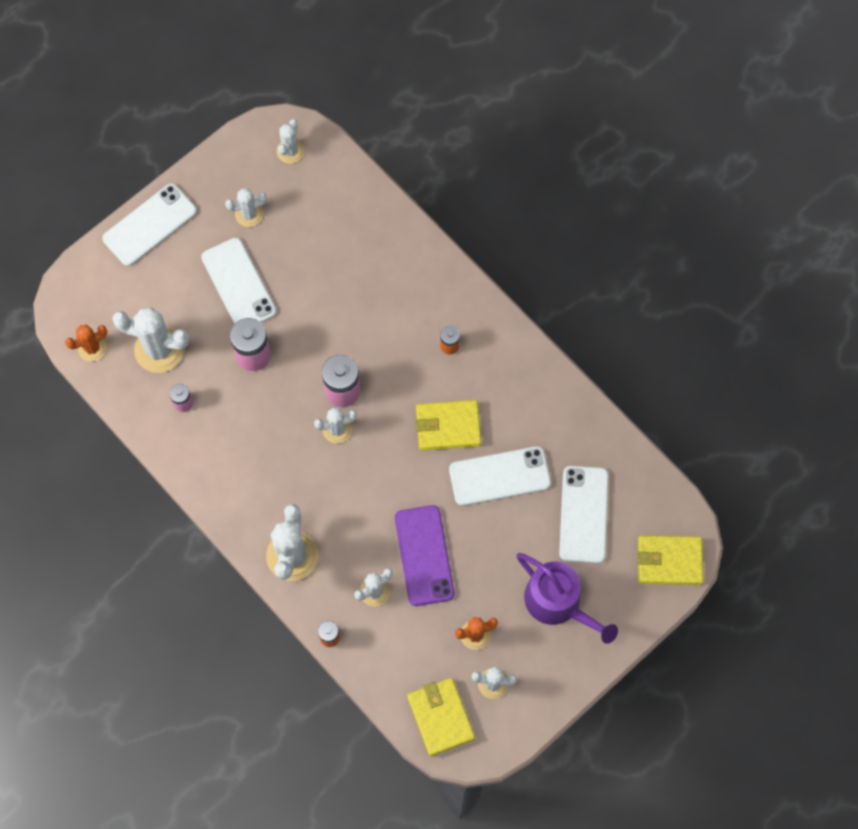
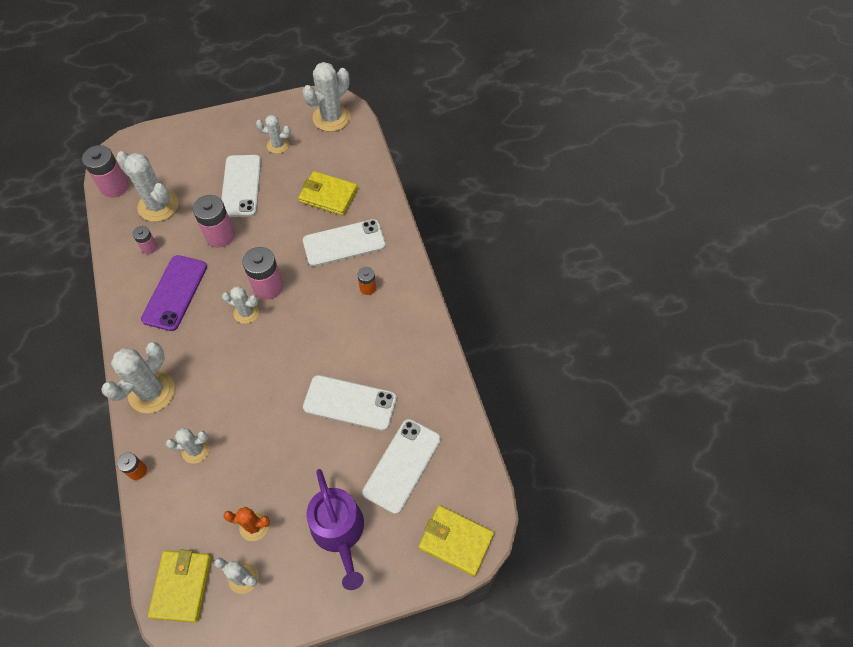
camera: 25 degrees right, 10 degrees down
(92, 348) = (114, 187): orange cactus -> pink battery
(150, 225) = (207, 127): white phone -> white phone (344, 243)
(290, 151) = (331, 118): white cactus -> white cactus, size x1.74
(424, 555) = (253, 439): purple phone -> purple phone (175, 293)
(448, 426) = (331, 346): yellow wallet -> yellow wallet (328, 195)

